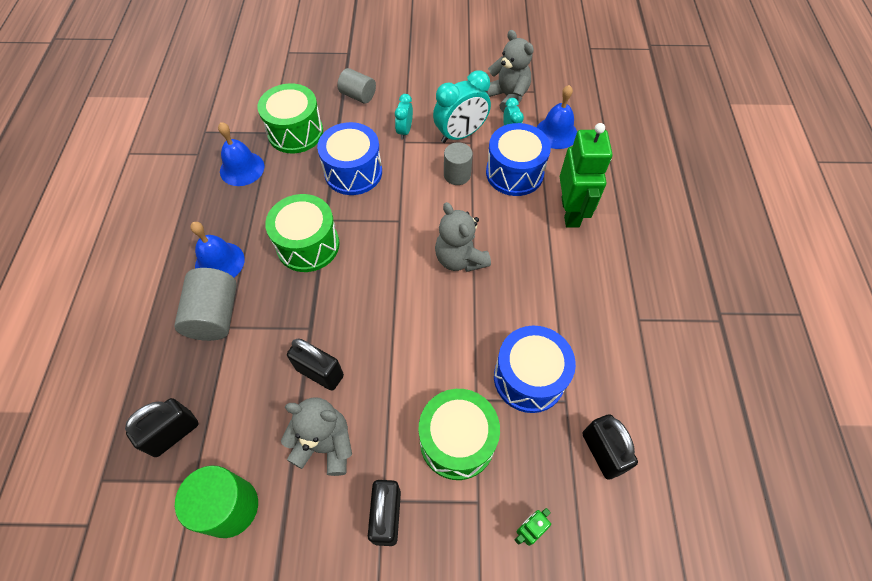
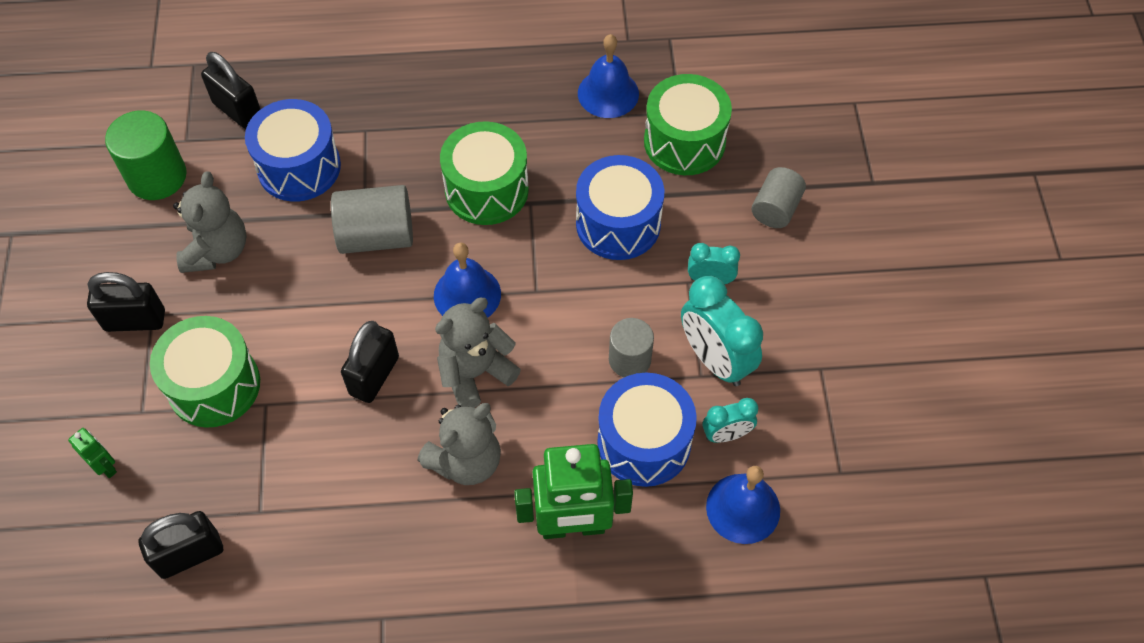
camera: 85 degrees right, 0 degrees up
(215, 315) = (380, 114): grey cylinder -> grey cylinder (376, 236)
(219, 262) = (454, 102): blue bell -> blue bell (467, 294)
(320, 372) = (305, 231): black padlock -> black padlock (374, 375)
(507, 97) = (817, 428): grey teddy bear -> grey teddy bear (466, 461)
(529, 378) = (293, 466): blue drum -> blue drum (299, 167)

